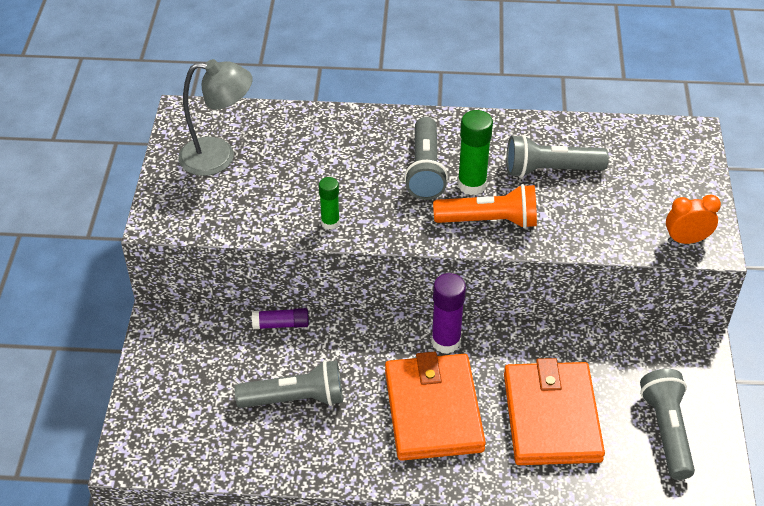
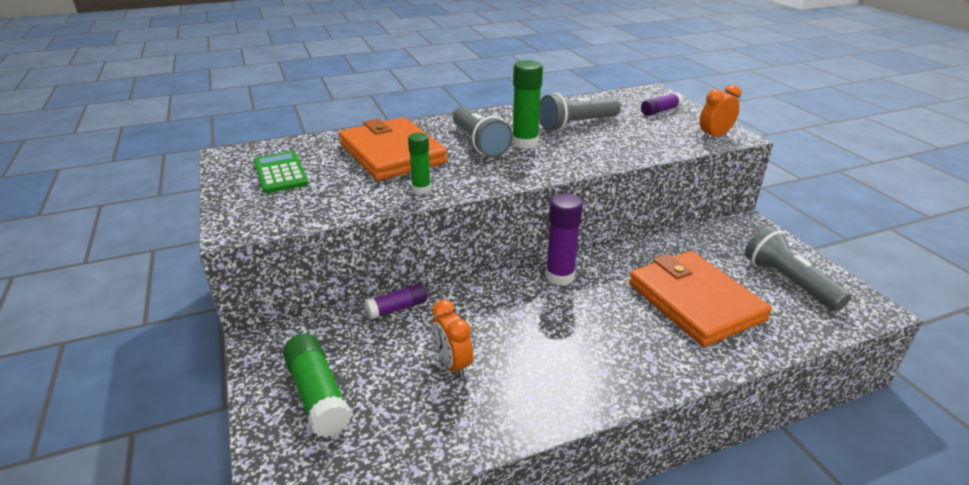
camera: 25 degrees left, 15 degrees down
(182, 386) = (318, 395): none -> green glue stick
(219, 157) = (281, 173): grey lamp -> green calculator
(295, 398) = (452, 364): grey flashlight -> orange clock
(433, 410) = (592, 329): orange wallet -> orange wallet (392, 153)
(489, 221) = (559, 158): orange flashlight -> none
(667, 175) = (660, 111): none -> purple glue stick

